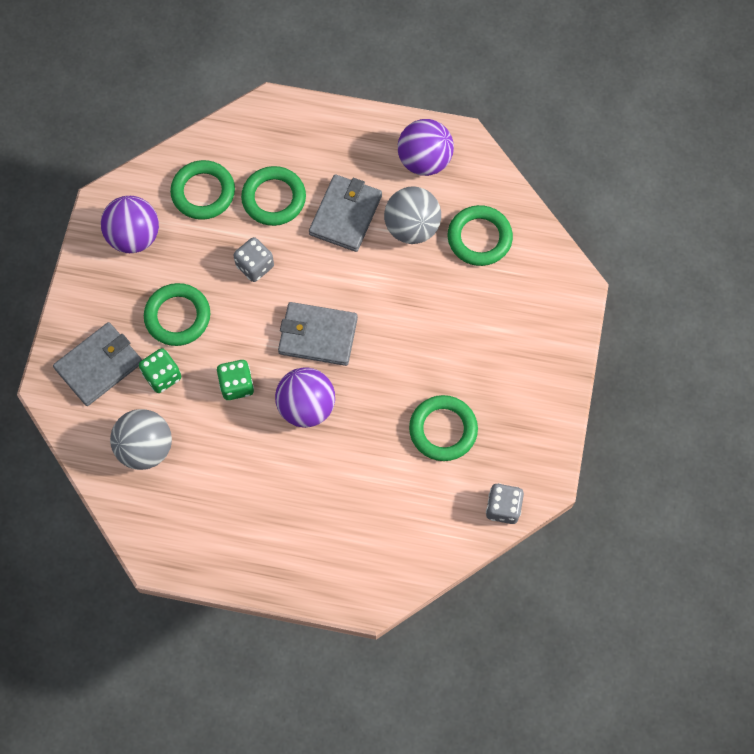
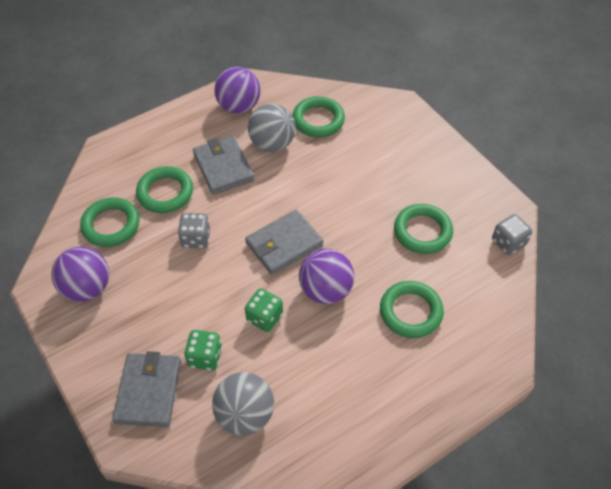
camera: 45 degrees left, 15 degrees down
(177, 316) = (174, 311): green ring -> green ring (410, 312)

